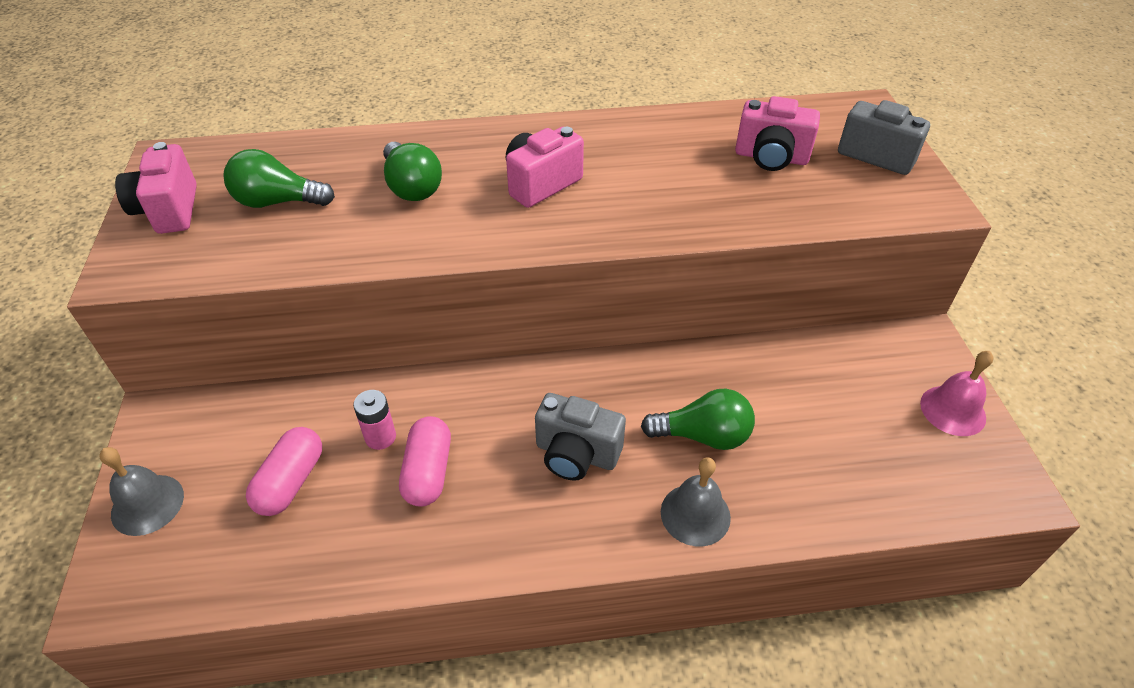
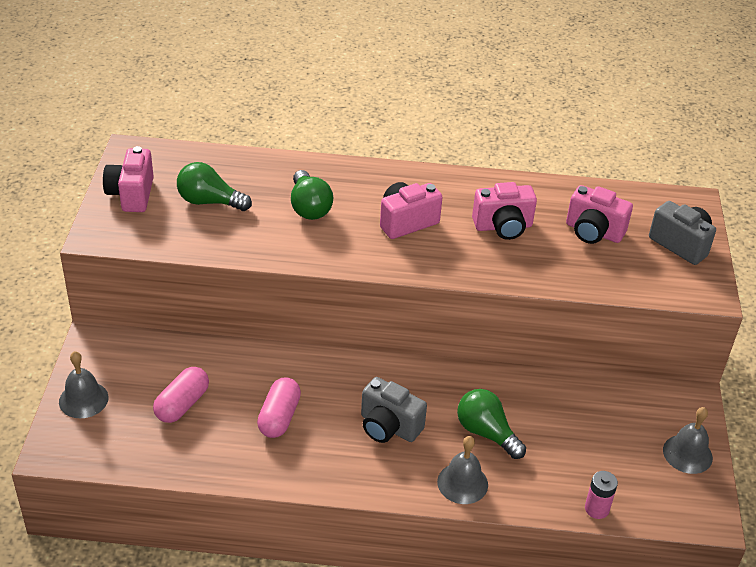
camera: 10 degrees right, 5 degrees down
(380, 437) = (250, 387): pink battery -> pink battery (596, 509)
(662, 170) = (503, 227): none -> pink camera
(703, 435) = (486, 433): green light bulb -> green light bulb turned 150 degrees counterclockwise
(953, 410) = (687, 454): pink bell -> grey bell

